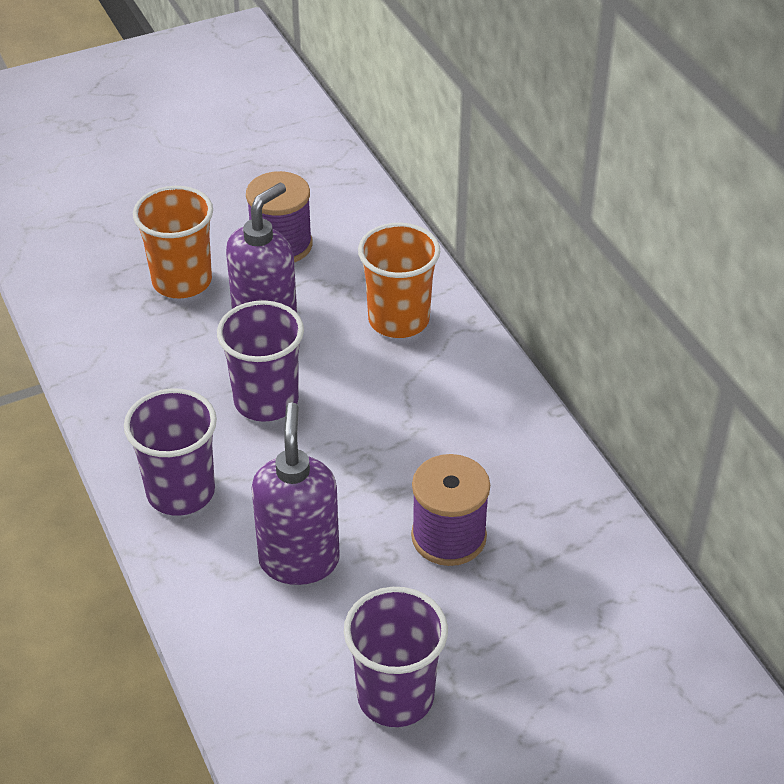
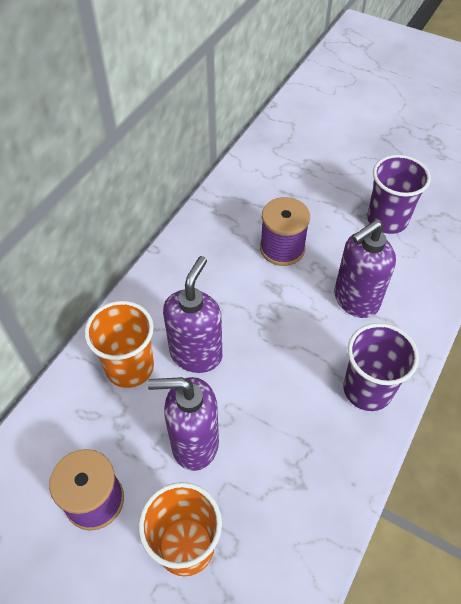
camera: 125 degrees left, 10 degrees up
(266, 401) = (260, 395): purple cup -> none
(365, 376) = (196, 354): none -> purple soap dispenser

